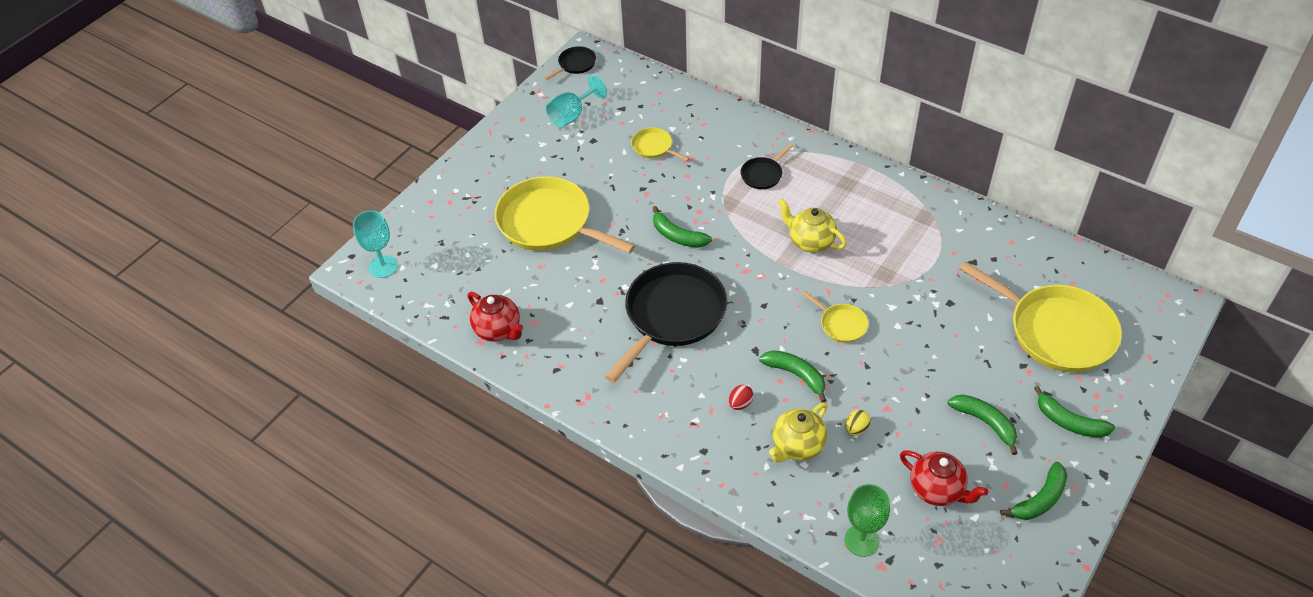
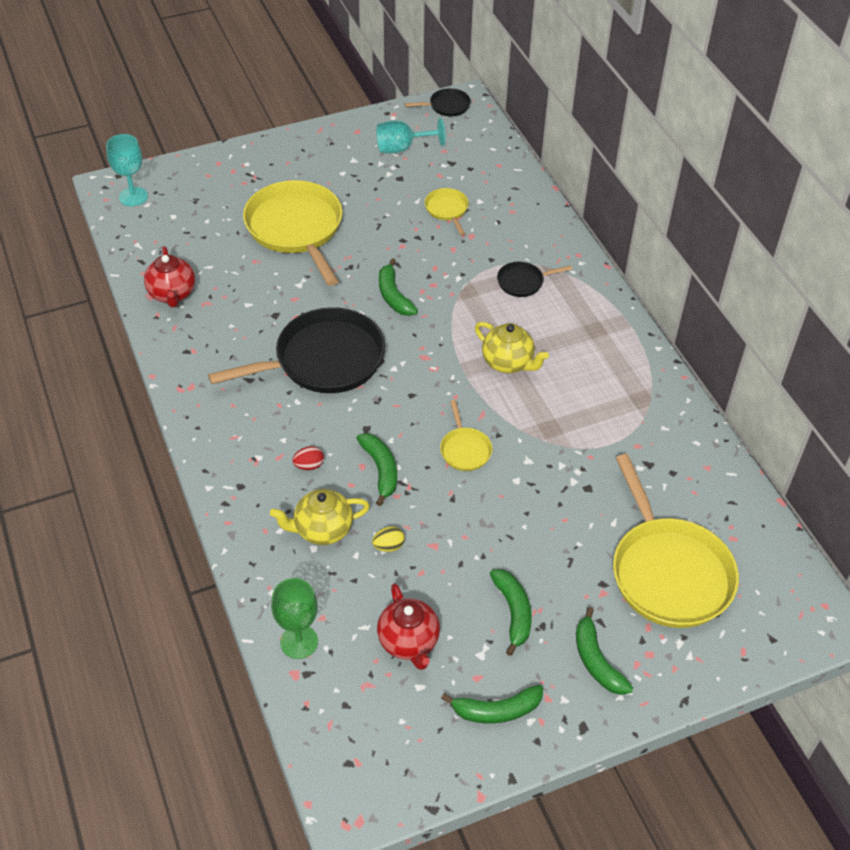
camera: 30 degrees right, 0 degrees up
(810, 241) = (508, 363): yellow teapot -> yellow teapot turned 150 degrees clockwise

